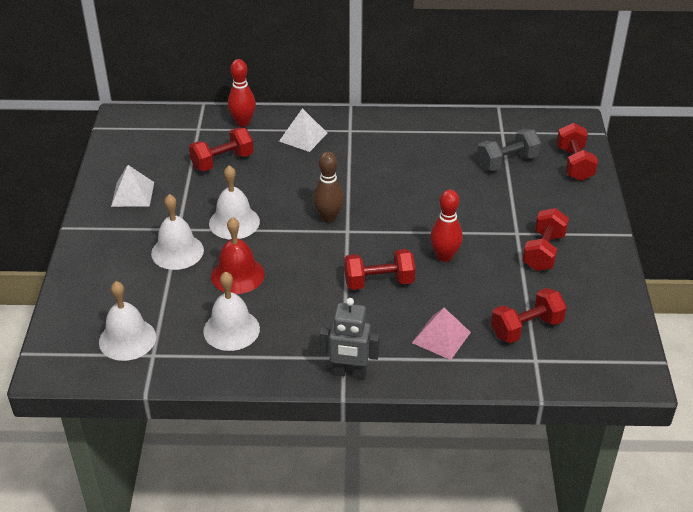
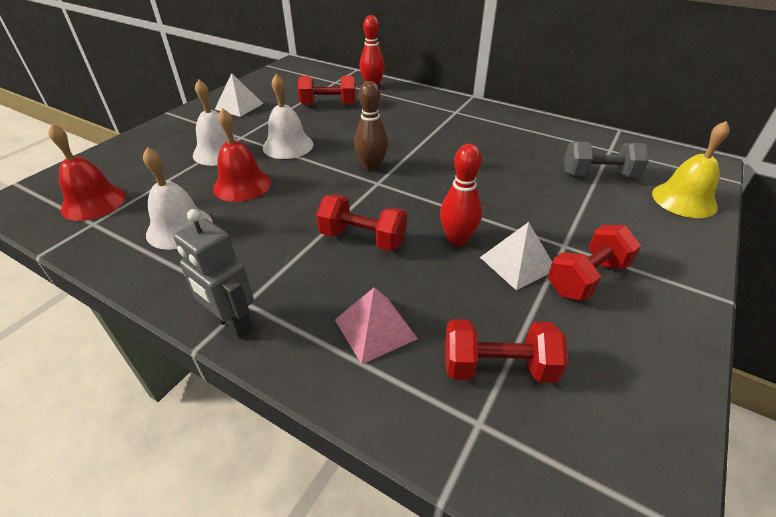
camera: 30 degrees right, 0 degrees up
(127, 339) = (94, 202): white bell -> red bell
(303, 137) = (410, 106): white pyramid -> white pyramid (517, 263)
(574, 164) = (684, 200): red dumbbell -> yellow bell

